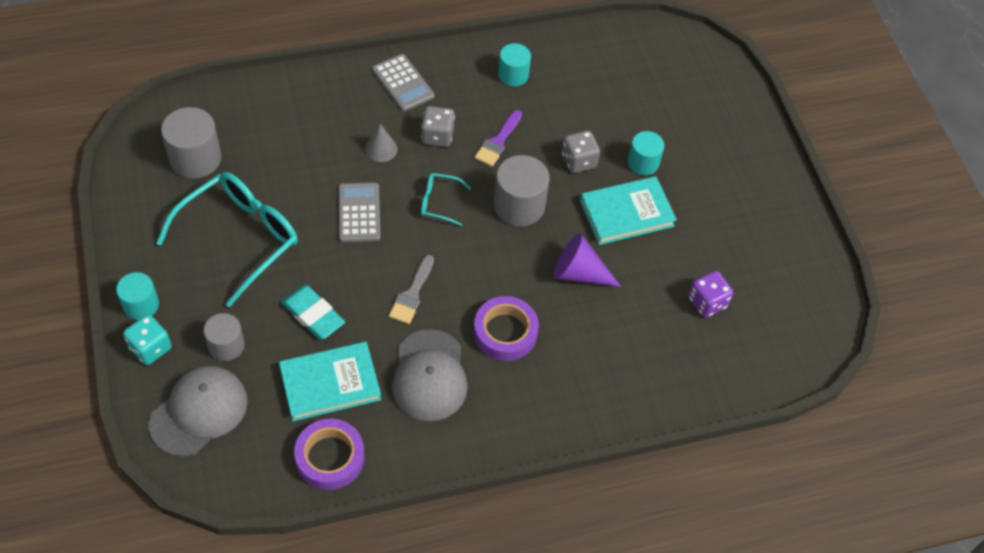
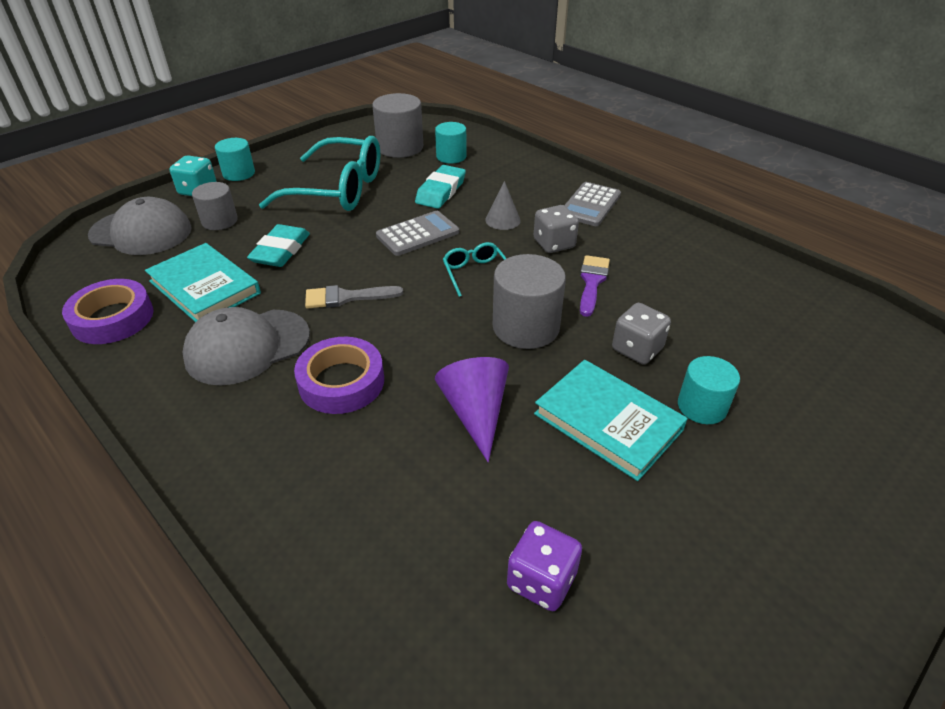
camera: 65 degrees right, 15 degrees down
(303, 166) = (441, 191): none -> turquoise eraser
(498, 142) = (592, 282): purple brush -> purple brush turned 105 degrees clockwise
(513, 75) = (688, 260): turquoise cylinder -> turquoise cylinder (451, 156)

